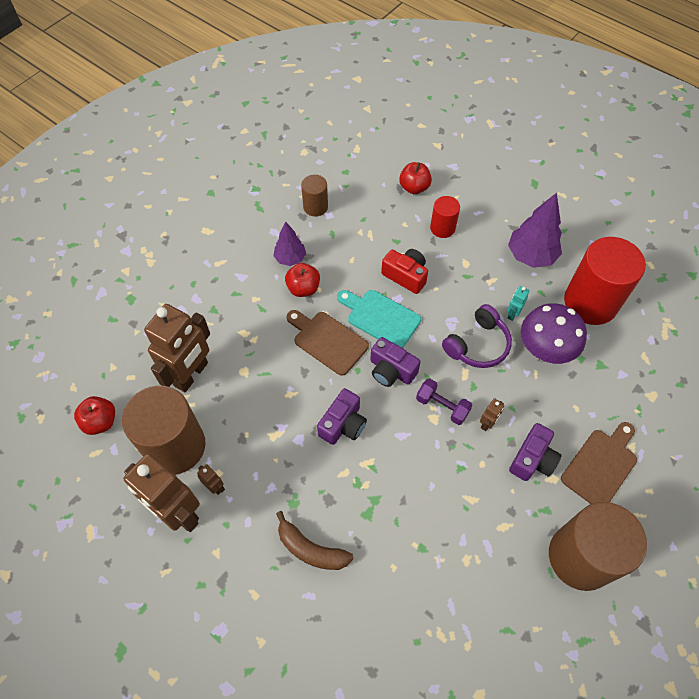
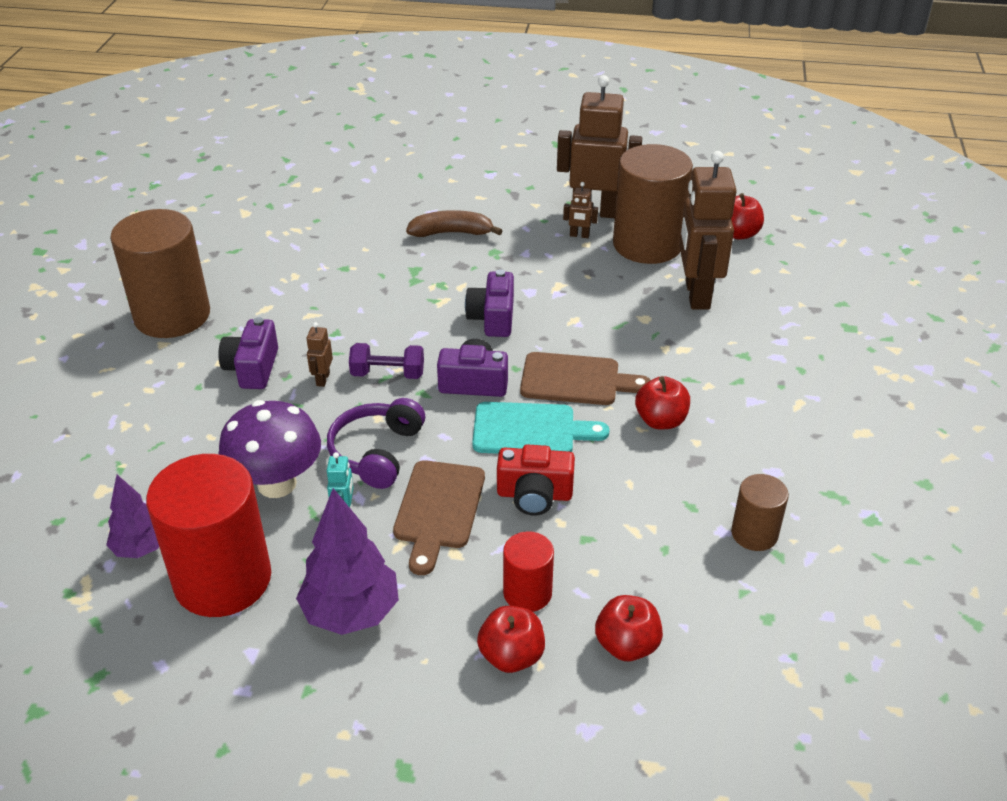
camera: 150 degrees right, 20 degrees down
(290, 258) = (714, 447): purple tree -> purple tree (141, 548)
(467, 205) = (511, 656): none -> red apple
(601, 465) = (164, 393): brown cutting board -> brown cutting board (438, 509)

